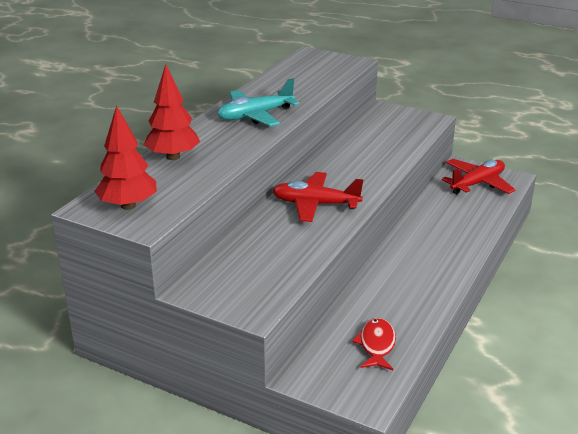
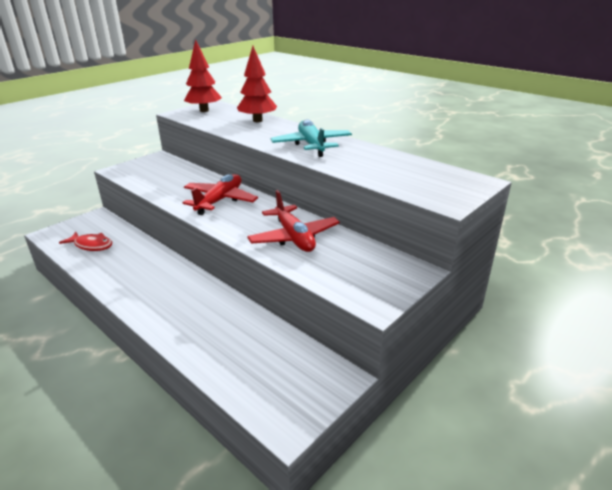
camera: 105 degrees right, 0 degrees up
(477, 183) = (285, 377): red plane -> red plane (294, 237)

